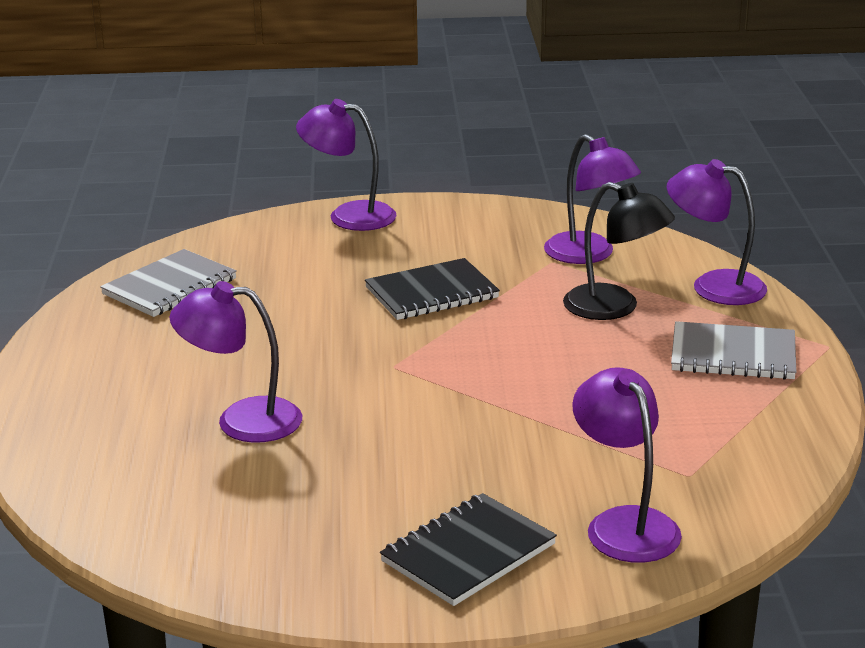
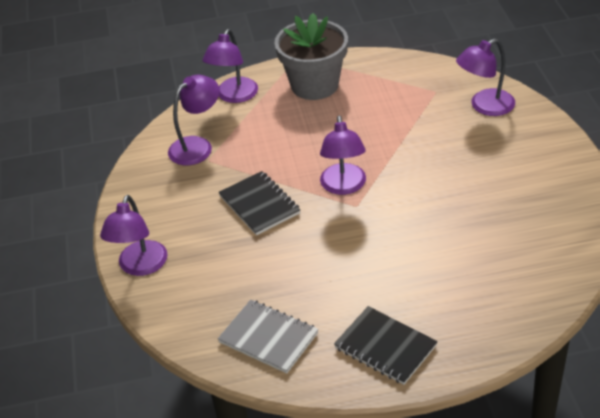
camera: 95 degrees left, 15 degrees up
(242, 420) = (436, 256): purple lamp -> purple lamp (344, 186)
(468, 553) = (528, 150): black notebook -> black notebook (385, 347)
(615, 307) = (267, 129): black lamp -> none
(733, 355) = (314, 85): grey notebook -> grey flower pot

